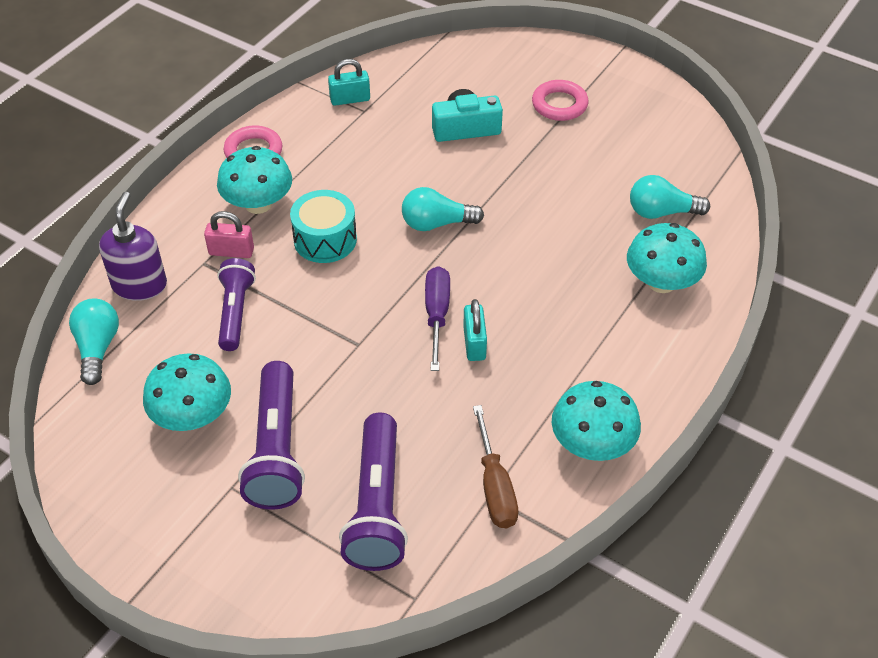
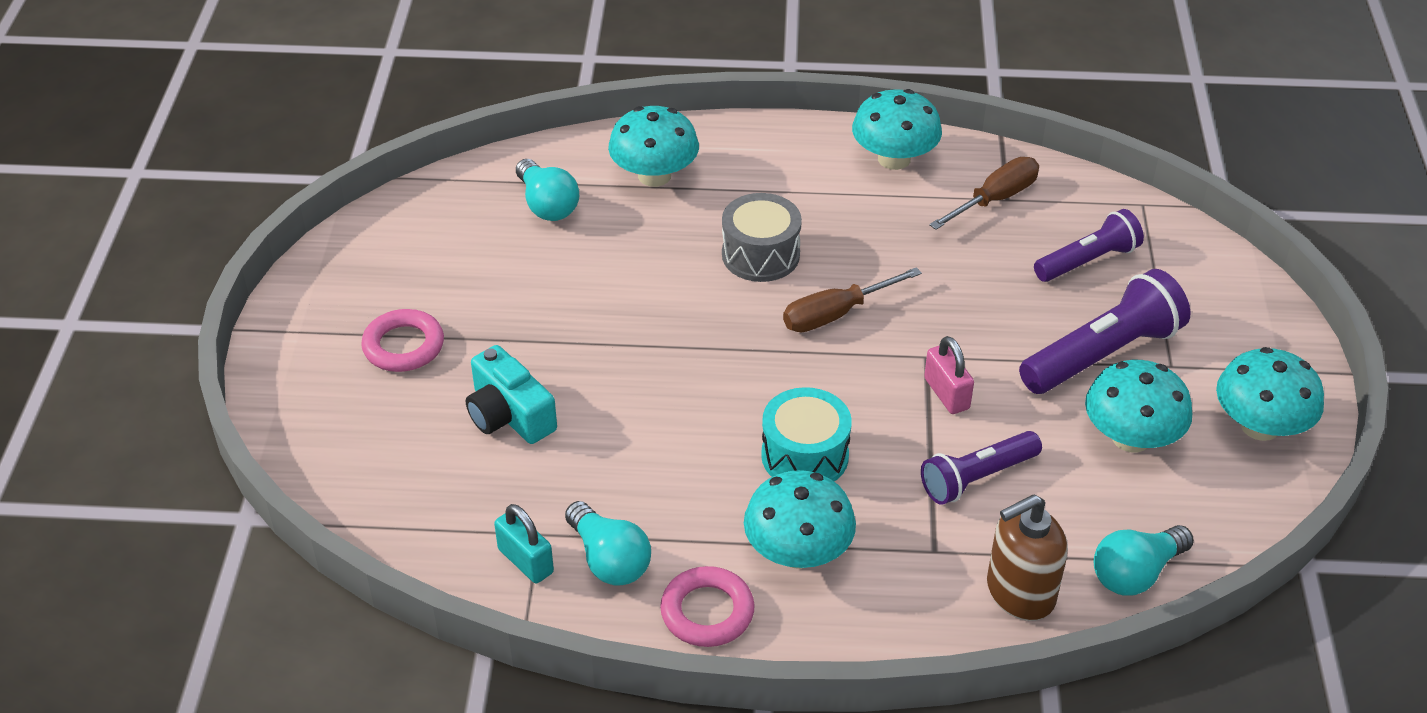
camera: 120 degrees left, 5 degrees down
(133, 503) = (1260, 426): none -> turquoise mushroom
(140, 285) = (1019, 592): purple soap dispenser -> brown soap dispenser
(231, 251) = (895, 533): pink padlock -> pink padlock (946, 394)
(377, 506) = (1087, 261): purple flashlight -> purple flashlight, size x0.66
(436, 223) = (701, 370): turquoise light bulb -> turquoise light bulb (609, 559)
(437, 315) = (835, 314): purple screwdriver -> brown screwdriver
(474, 343) = (848, 273): turquoise padlock -> none
(529, 303) = (760, 255): none -> grey drum

